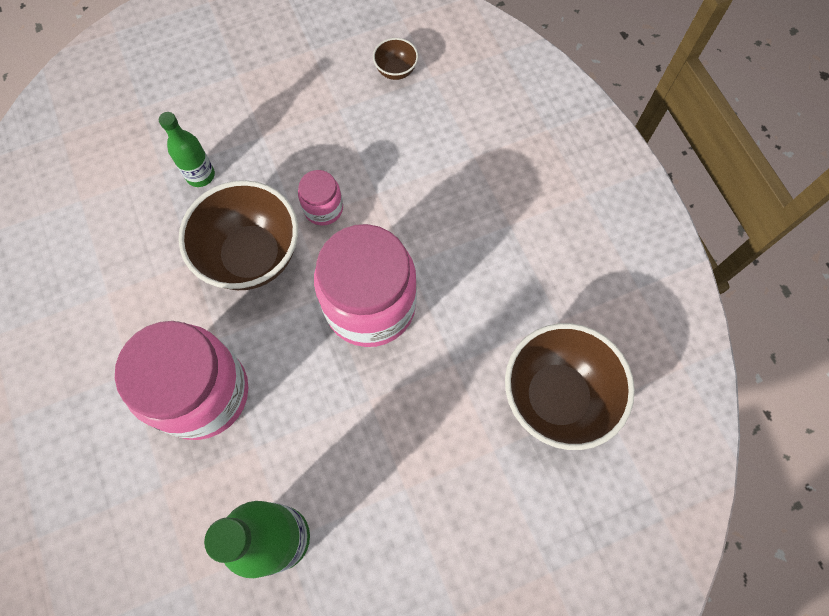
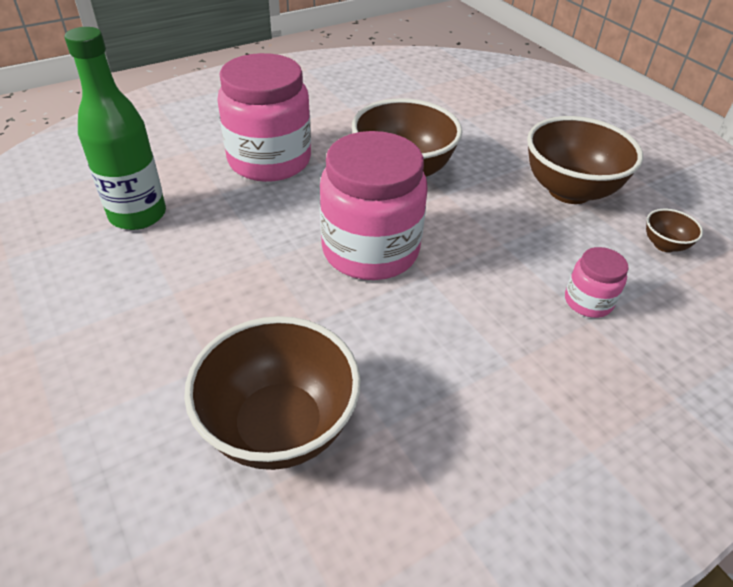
camera: 80 degrees right, 25 degrees down
(200, 175) = (471, 136): green bottle -> none
(311, 115) = (569, 191): none -> brown bowl
(323, 208) = (468, 209): pink jar -> pink jar (588, 301)

